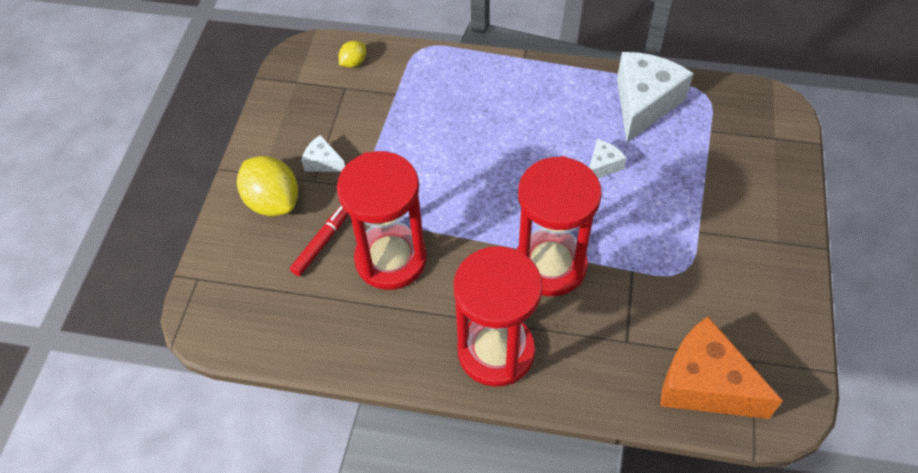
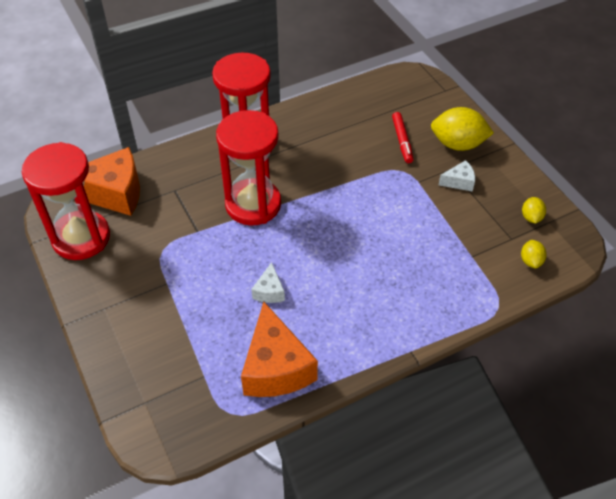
camera: 140 degrees right, 5 degrees down
(305, 93) = (531, 217): none -> yellow lemon
(391, 259) = (353, 155): red hourglass -> red hourglass (81, 238)
(644, 104) = (276, 367): white cheese -> orange cheese

